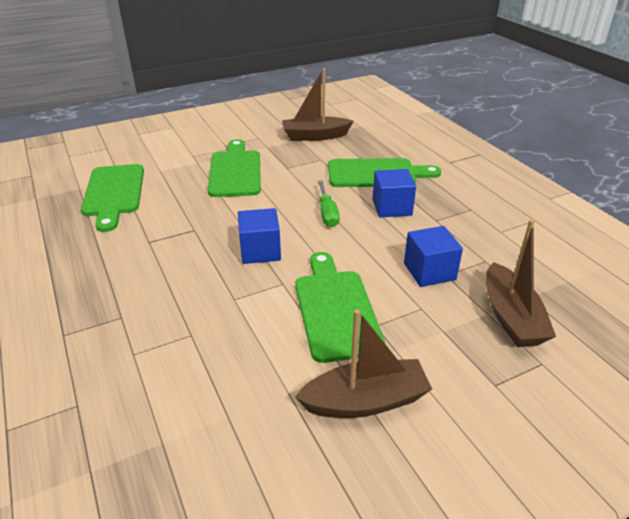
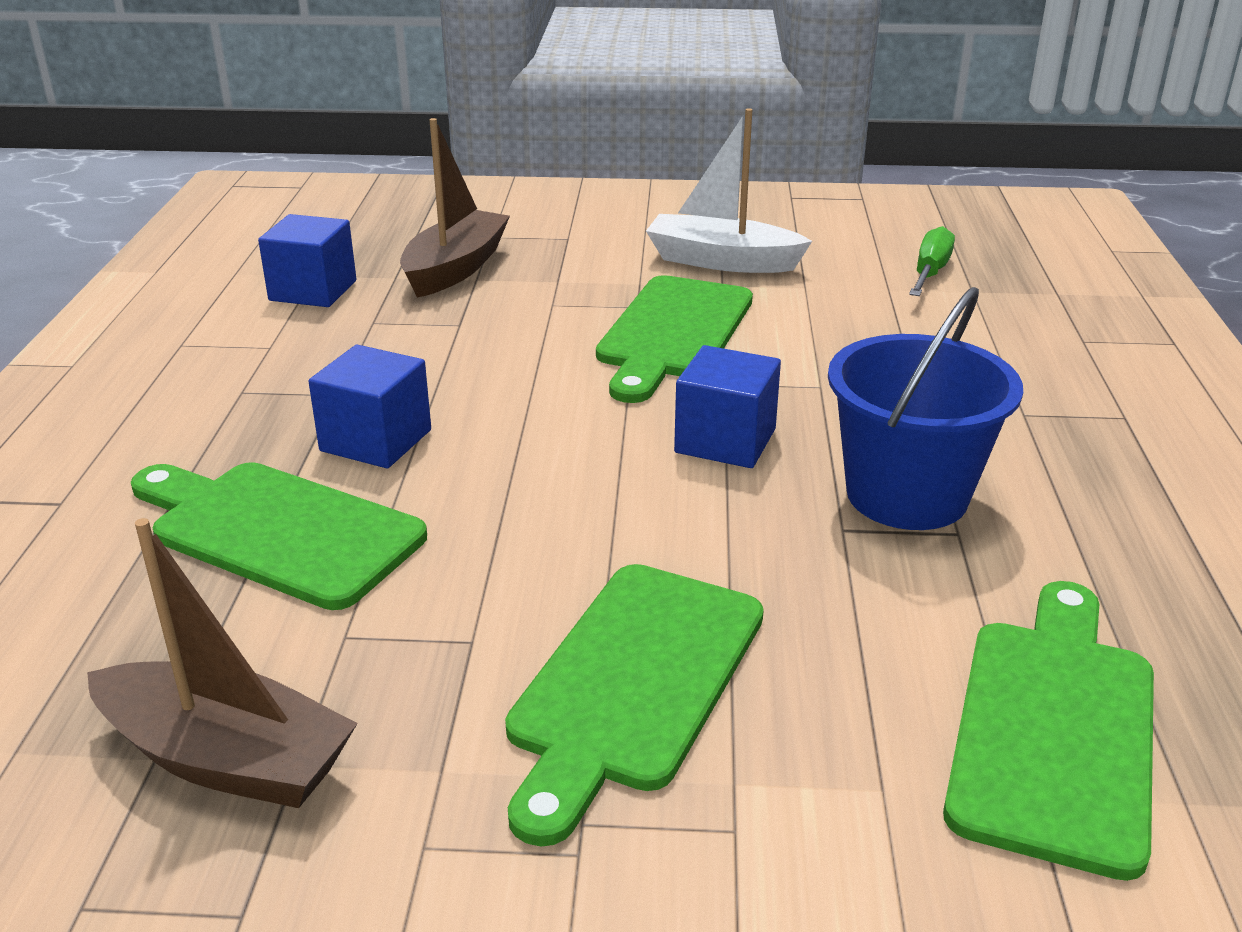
camera: 150 degrees left, 5 degrees down
(172, 250) = (907, 495): none -> blue bucket
(327, 213) = (519, 471): green screwdriver -> green screwdriver (930, 272)
(365, 401) = (722, 261): brown boat -> white boat
(429, 271) = (477, 333): blue cube -> blue cube (313, 290)

